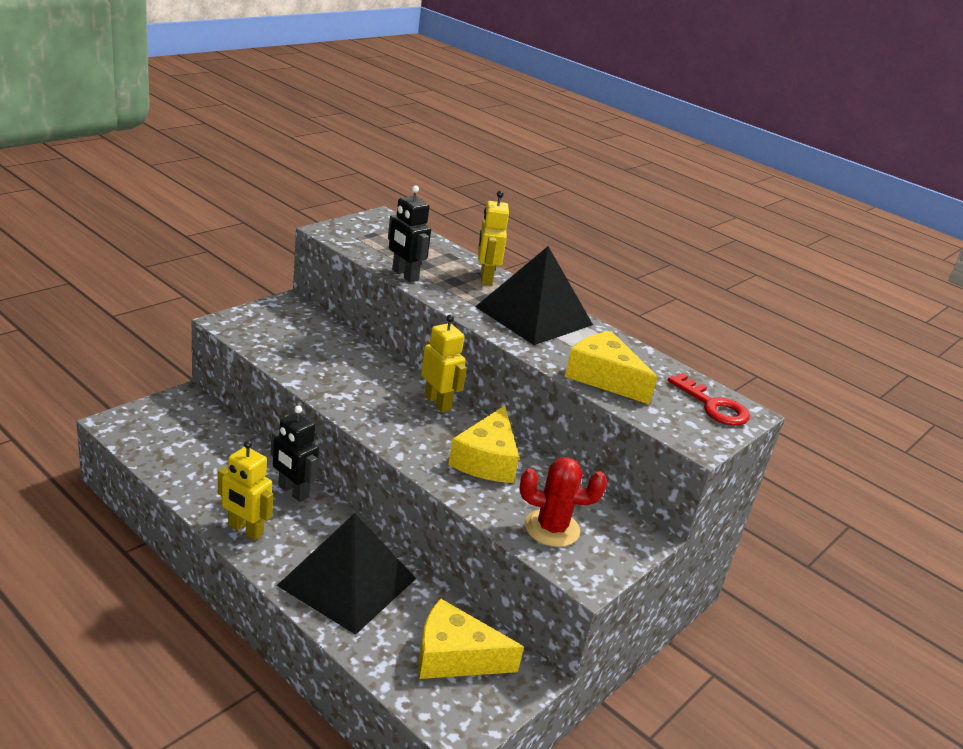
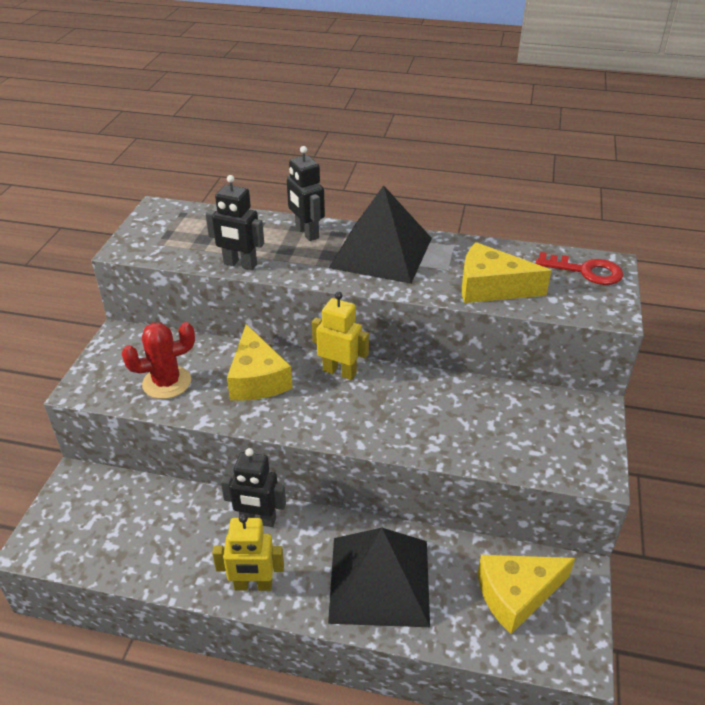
camera: 25 degrees left, 10 degrees up
(485, 278) = (306, 233): yellow robot -> black robot
(486, 460) = (428, 407): yellow cheese -> yellow cheese (257, 379)
(552, 528) = (532, 444): red cactus -> red cactus (167, 382)

